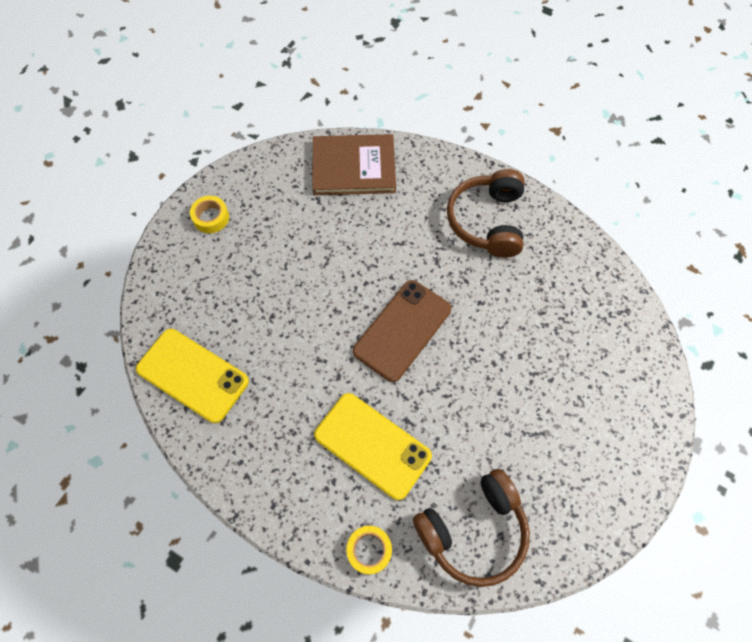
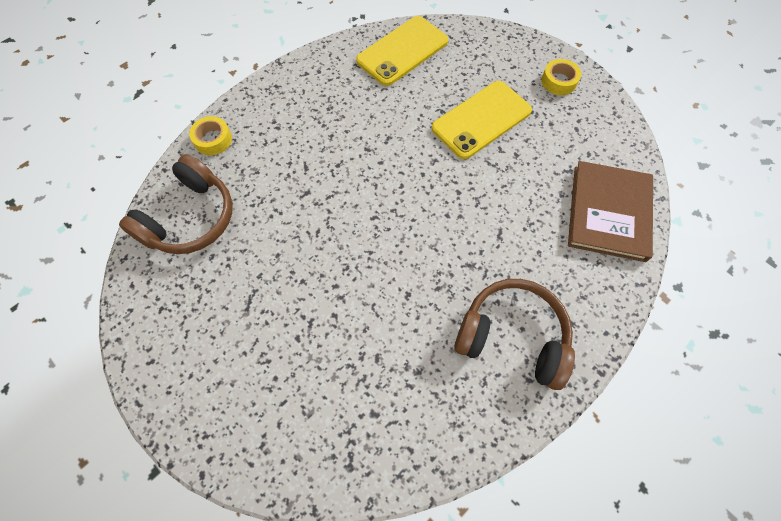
camera: 105 degrees right, 0 degrees up
(372, 445) = (295, 161): yellow phone -> yellow phone (481, 120)
(402, 330) = (397, 211): brown phone -> none
(473, 530) = (190, 218): brown headphones -> brown headphones turned 135 degrees counterclockwise

